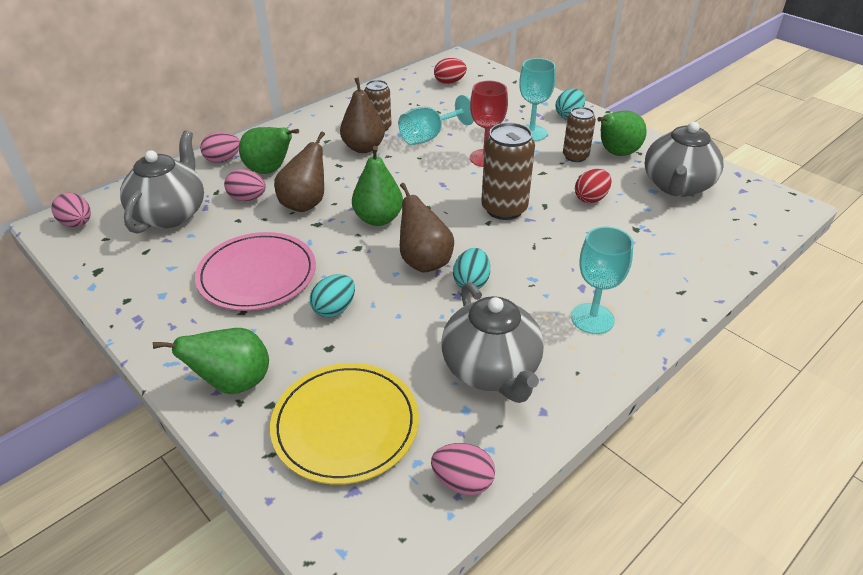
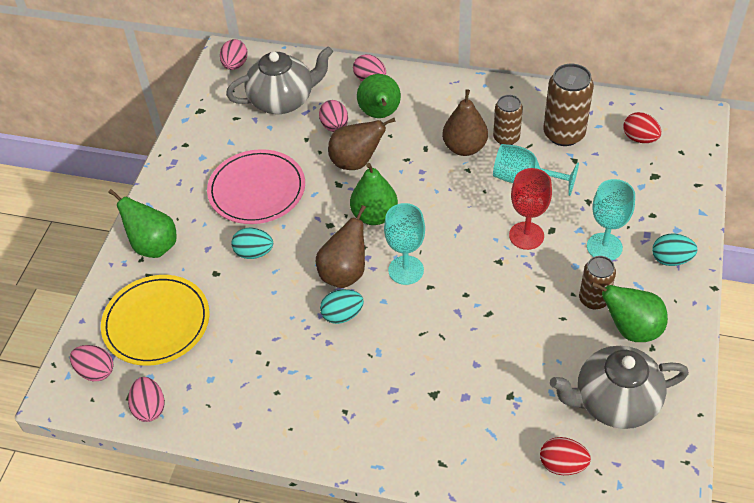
camera: 60 degrees right, 10 degrees up
(362, 516) = (96, 371): none -> pink egg
(491, 370) = (256, 375): grey teapot -> none
(504, 209) = (458, 287): brown can -> brown can (564, 134)
(591, 198) = (529, 342): red egg -> red egg (562, 465)
(592, 318) = (358, 413): turquoise goblet -> turquoise goblet (406, 270)

